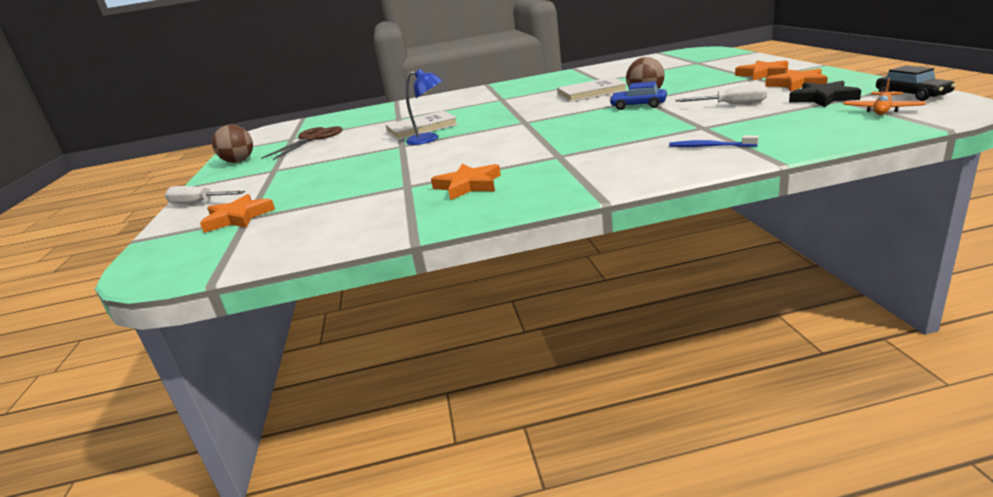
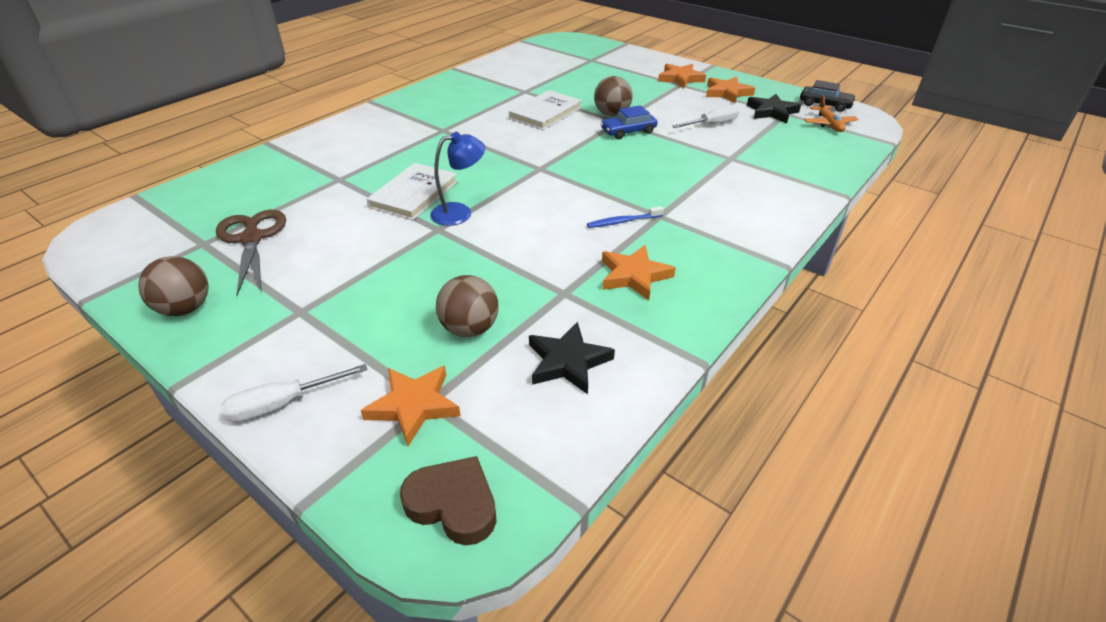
camera: 45 degrees left, 15 degrees up
(172, 261) = (453, 504): none -> brown heart
(325, 192) = (470, 329): none -> brown ball
(340, 219) = (568, 362): none -> black star
(710, 146) = (770, 183): blue toothbrush -> blue toothbrush (623, 221)

